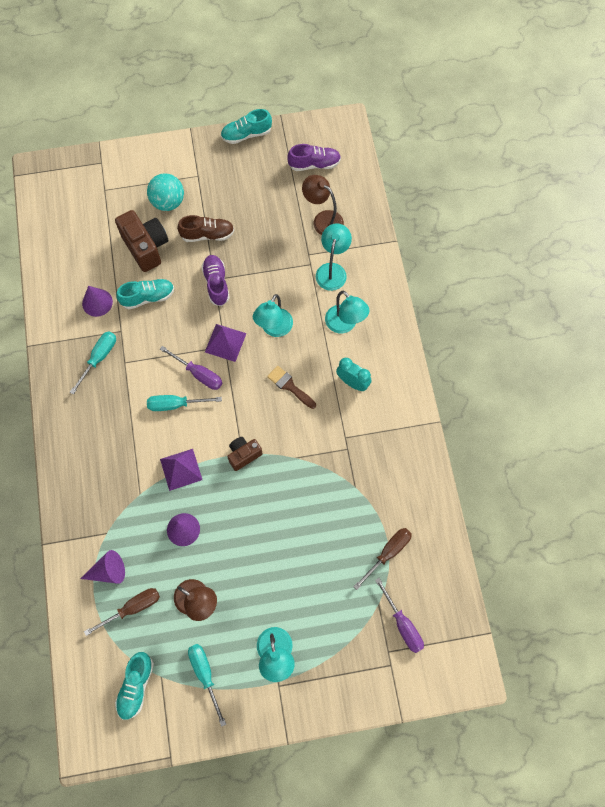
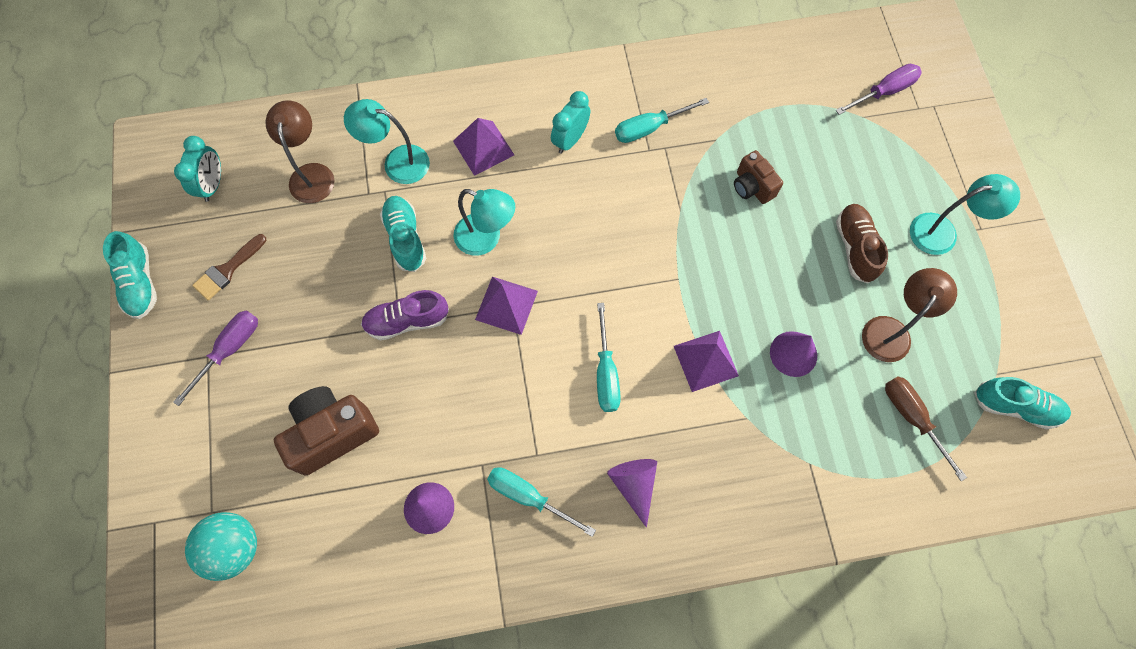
camera: 90 degrees left, 0 degrees up
(108, 571) = (864, 456): purple cone -> purple cone (634, 484)
(148, 297) = (424, 425): turquoise shoe -> turquoise shoe (405, 238)
(168, 202) = (251, 401): turquoise ball -> turquoise ball (235, 547)
(199, 374) = (557, 341): purple screwdriver -> purple screwdriver (229, 350)
(205, 674) = (983, 317): turquoise screwdriver -> turquoise screwdriver (649, 128)
(207, 234) = (319, 337): brown shoe -> brown shoe (855, 247)
(243, 455) = (679, 276): brown camera -> brown camera (752, 187)
(289, 386) = (576, 217): brown brush -> brown brush (227, 270)
(314, 164) = (213, 185): purple shoe -> turquoise clock
(323, 220) = (312, 174): brown lamp -> brown lamp turned 135 degrees clockwise
(345, 324) = (483, 147): turquoise lamp -> purple pyramid
(388, 553) = (799, 105): brown screwdriver -> none

